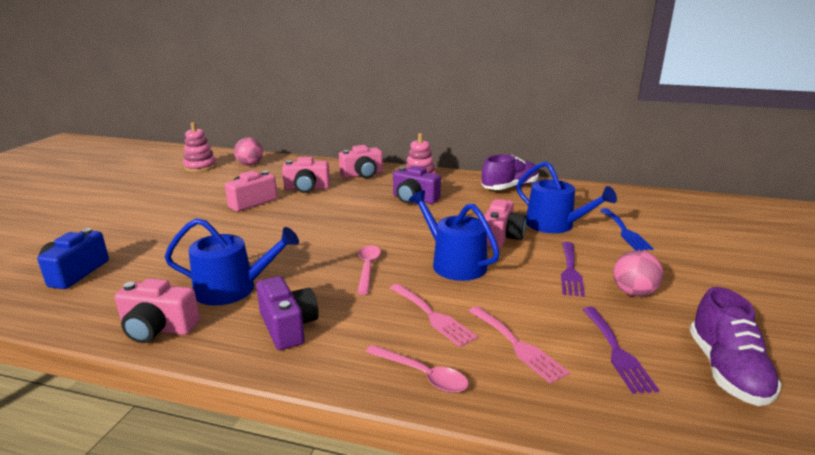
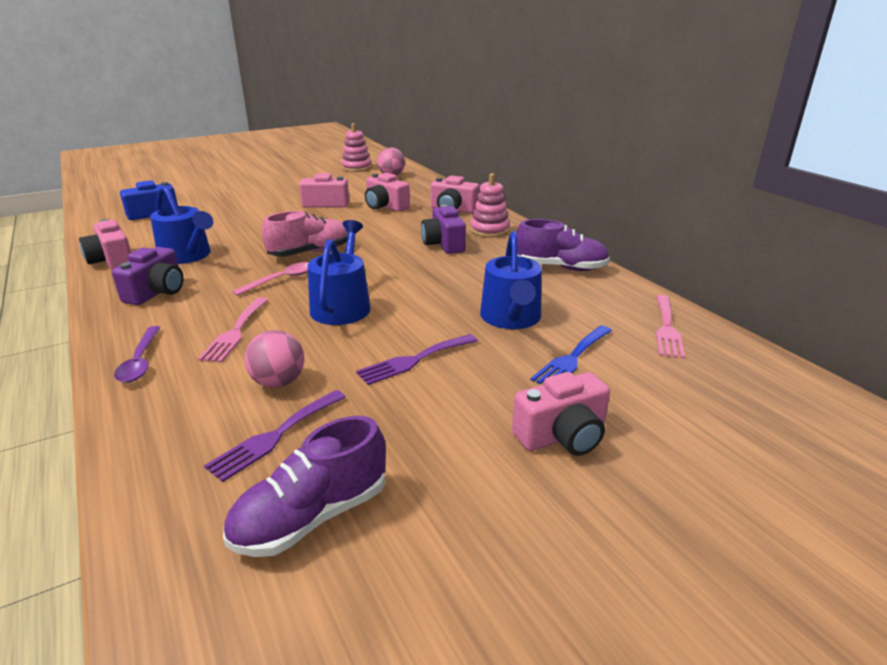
camera: 45 degrees right, 5 degrees up
(338, 241) = (310, 253): none -> pink shoe
(422, 375) = (140, 361): pink spoon -> purple spoon
(501, 237) = (431, 305): pink camera -> pink camera (562, 436)
(517, 345) = (229, 383): pink fork -> pink fork (667, 328)
(633, 293) = (418, 409): pink ball -> pink ball (278, 382)

